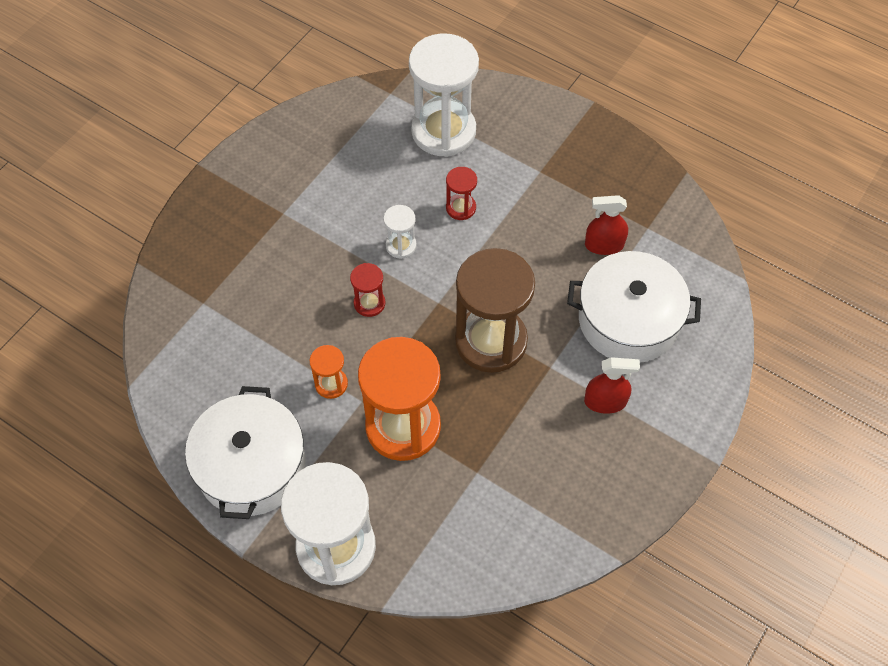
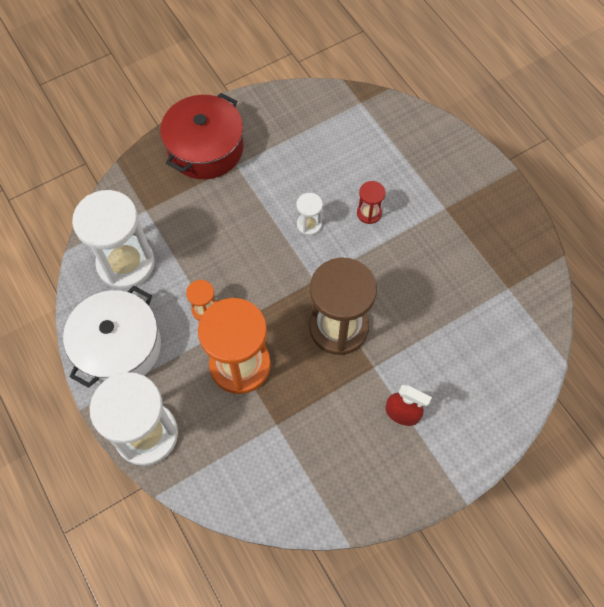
camera: 25 degrees right, 5 degrees up
(237, 208) = (205, 148): none -> red pot
(369, 303) = (263, 259): red hourglass -> none
(443, 131) = (386, 147): white hourglass -> white hourglass (126, 263)
(604, 245) = (465, 288): red spray bottle -> none
(628, 320) = (454, 356): white pot -> none

